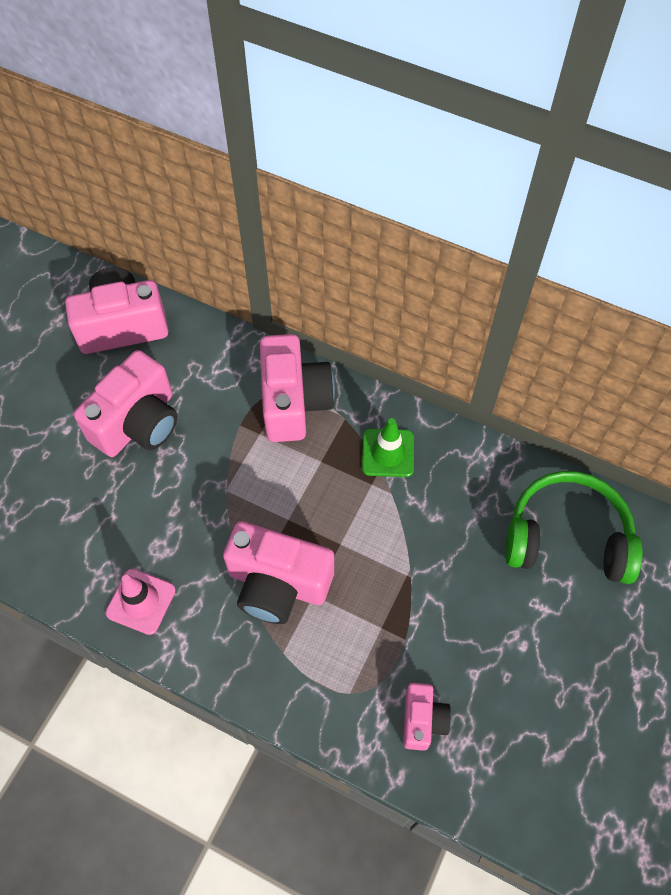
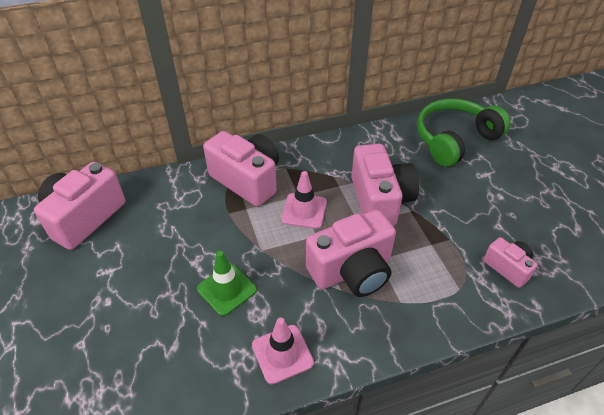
camera: 45 degrees left, 15 degrees down
(138, 423) = (158, 259): pink camera -> pink camera (380, 200)
(307, 483) = (304, 211): none -> pink traffic cone
(388, 453) = (328, 166): green traffic cone -> green traffic cone (227, 289)

